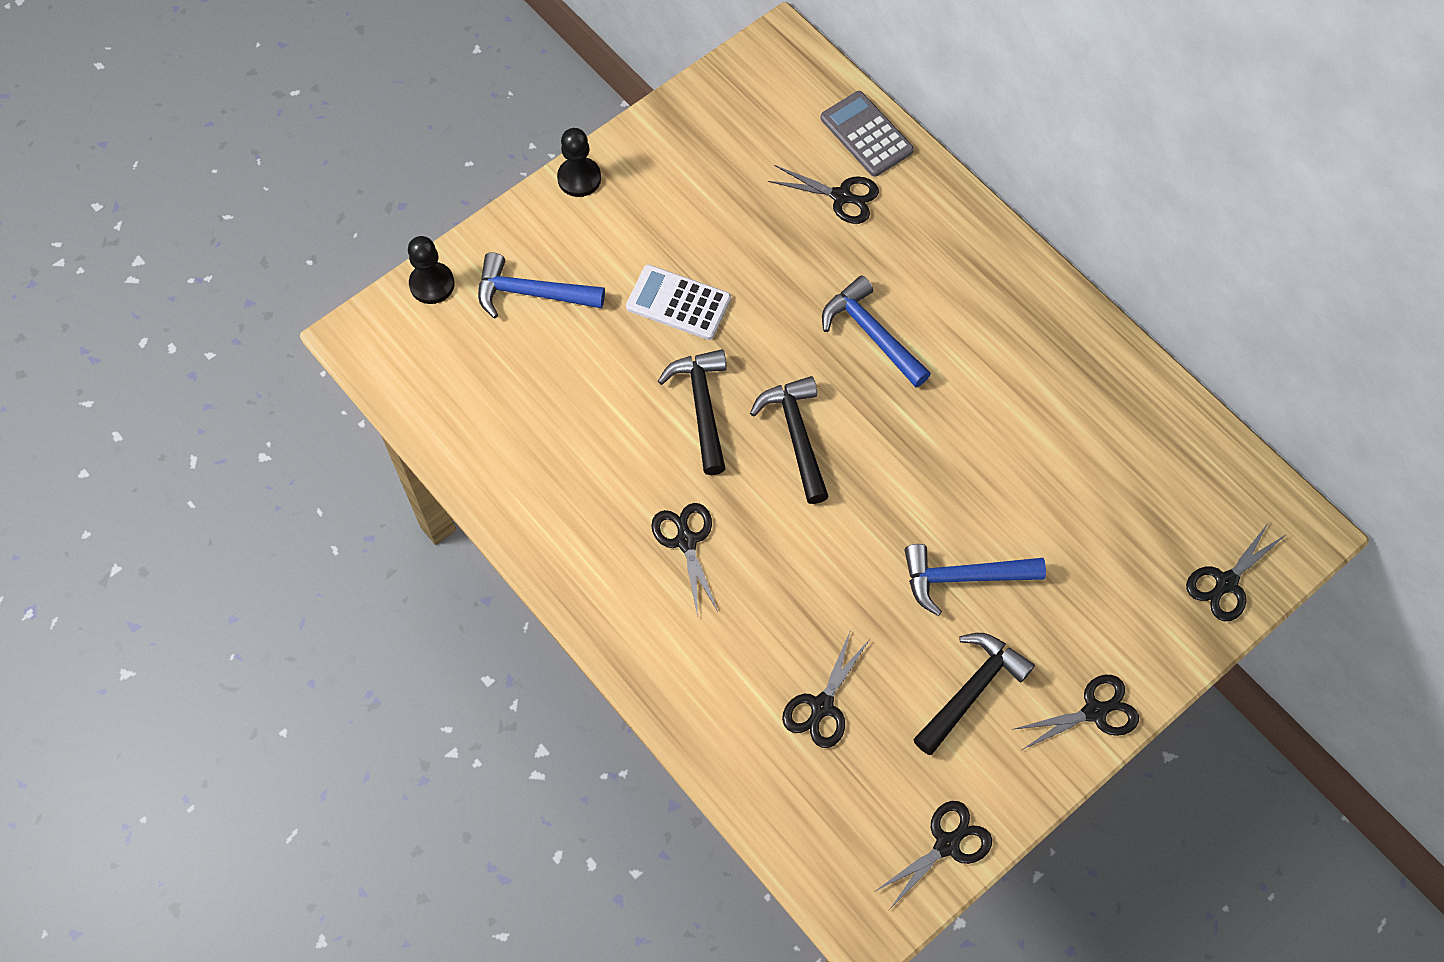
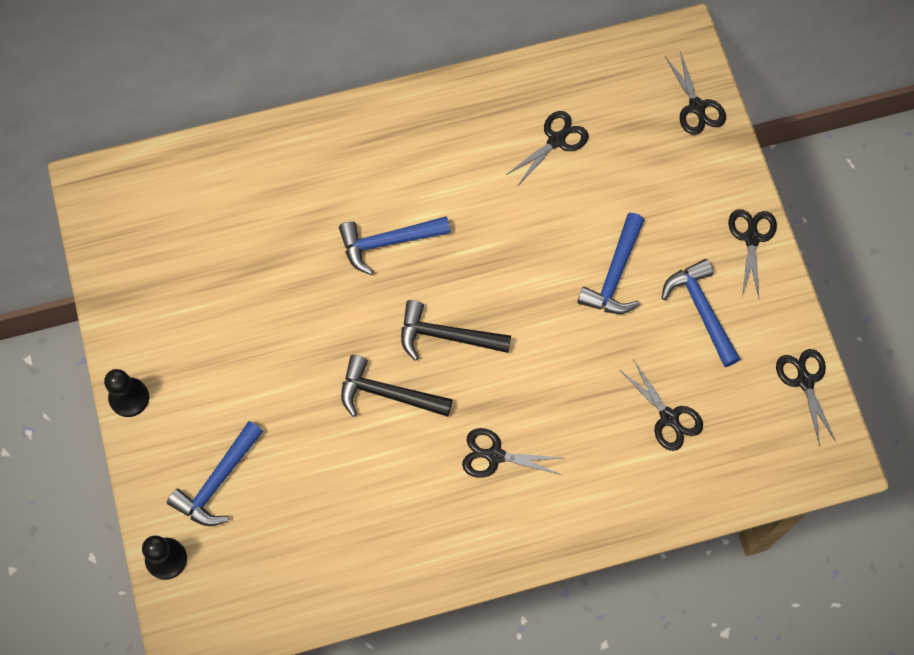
camera: 65 degrees left, 5 degrees up
(678, 303) = (287, 371): white calculator -> none
(841, 196) = (257, 207): black scissors -> black scissors (556, 140)
(866, 134) = (211, 162): grey calculator -> none
(971, 690) = (701, 310): black hammer -> blue hammer

